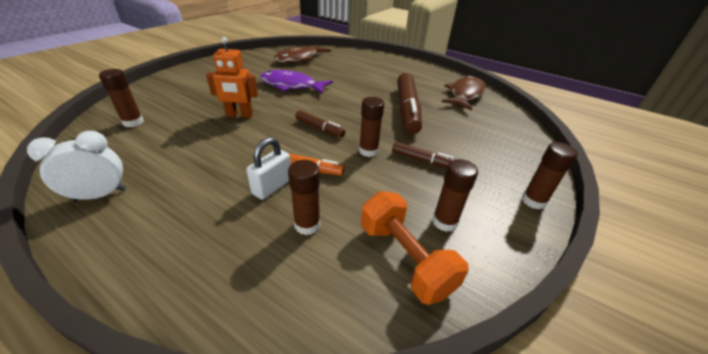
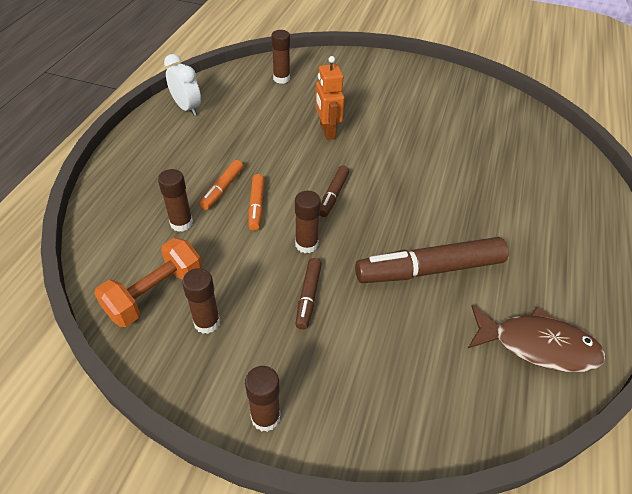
camera: 75 degrees right, 10 degrees up
(272, 187) = (222, 189): white padlock -> orange marker
(291, 86) = (420, 146): purple fish -> none
(299, 59) = (508, 130): brown fish -> none

